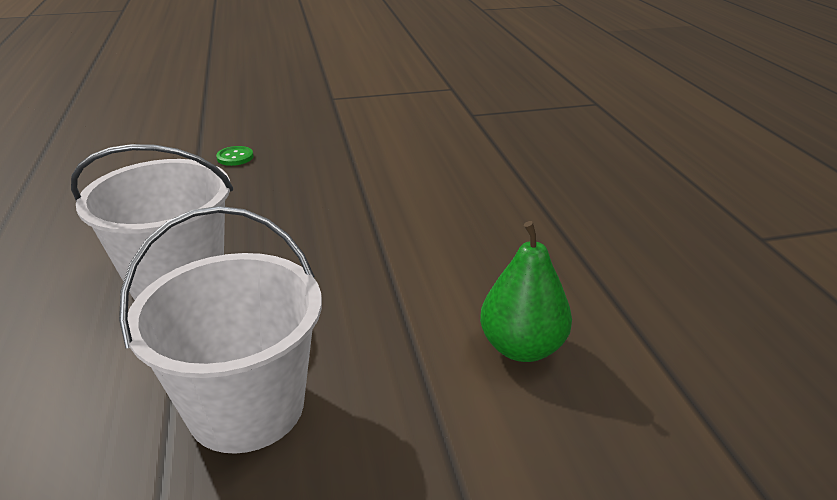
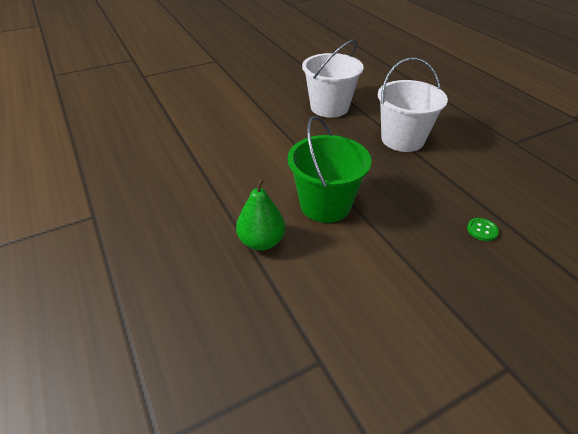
camera: 165 degrees right, 10 degrees up
(404, 204) = (325, 205): none -> green bucket
(522, 347) = (240, 137): green pear -> green pear (261, 241)

